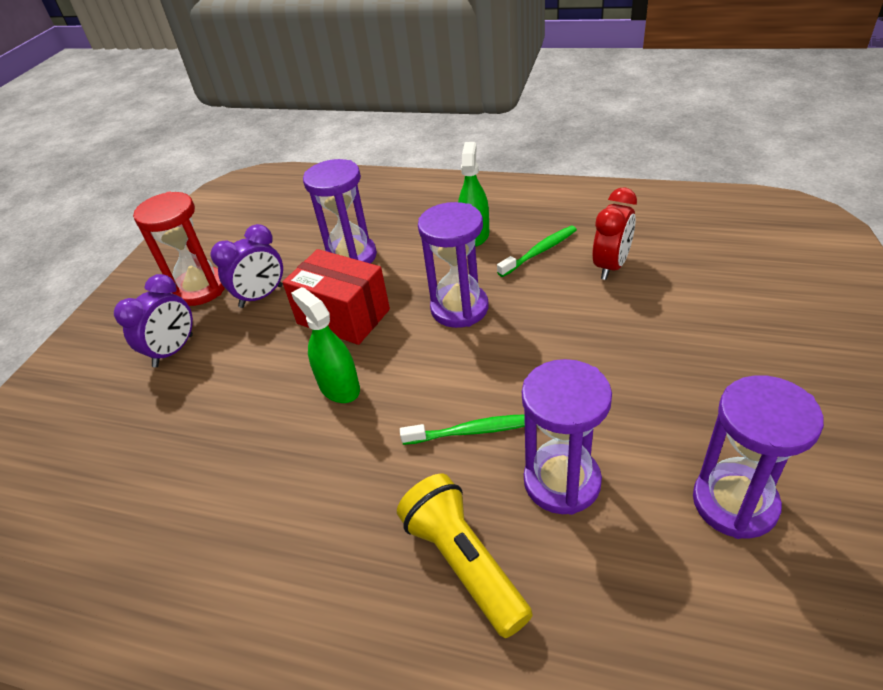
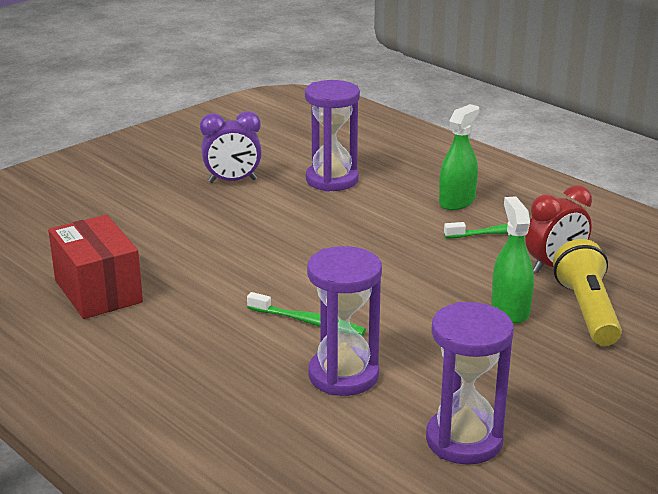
camera: 25 degrees right, 15 degrees down
(173, 351) = (135, 192): purple clock -> none
(200, 289) = (190, 159): red hourglass -> none
(339, 387) = (236, 258): green spray bottle -> green spray bottle (510, 310)
(343, 316) = (284, 217): red box -> red box (98, 291)
(459, 308) = (384, 246): purple hourglass -> none
(464, 563) = (223, 386): yellow flashlight -> yellow flashlight (587, 311)

